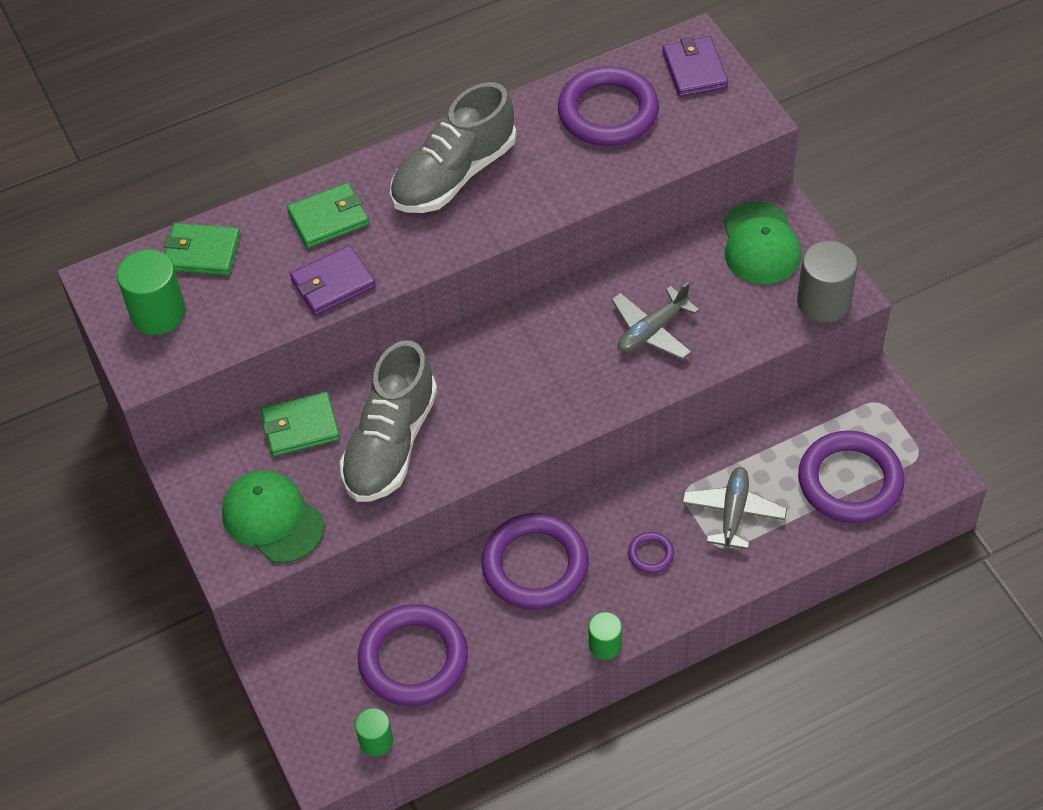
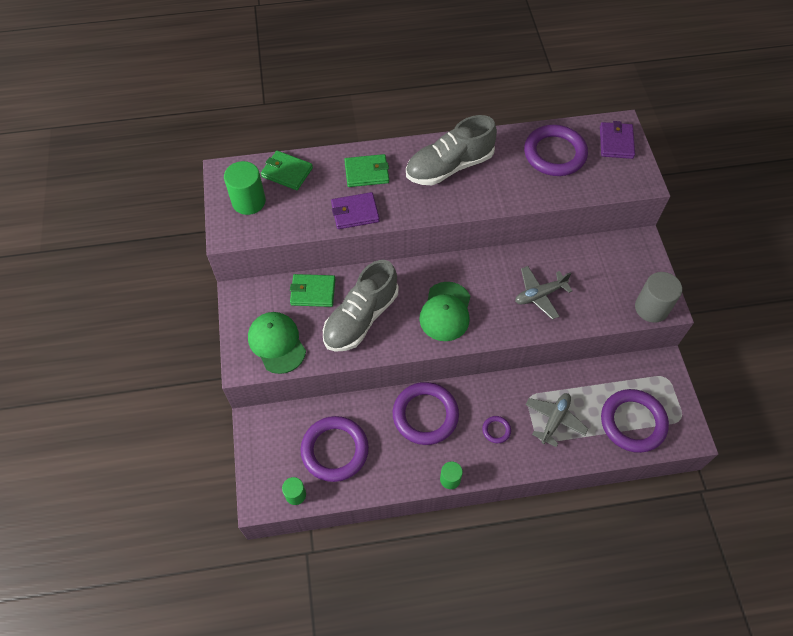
camera: 15 degrees right, 5 degrees up
(760, 244) = (623, 260): green cap -> green cap (445, 311)

